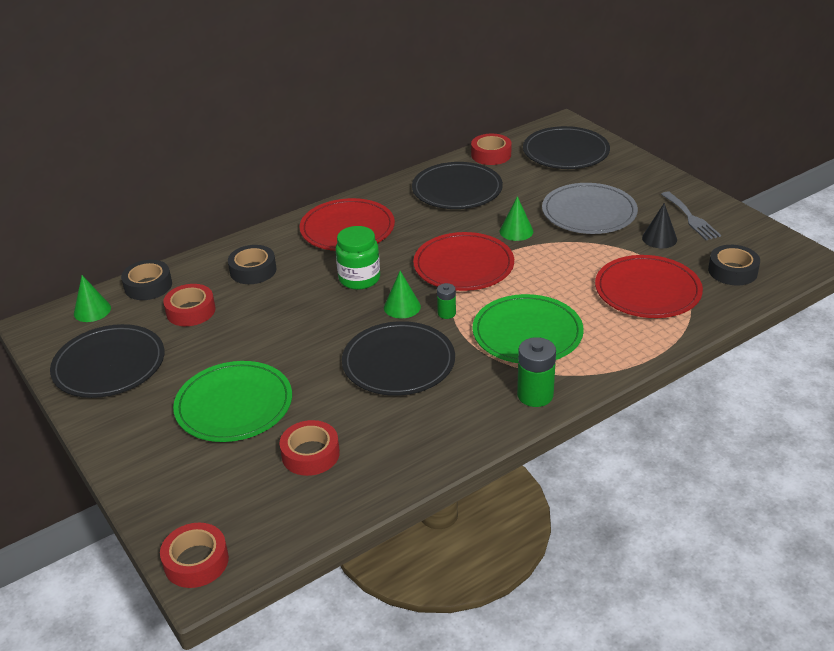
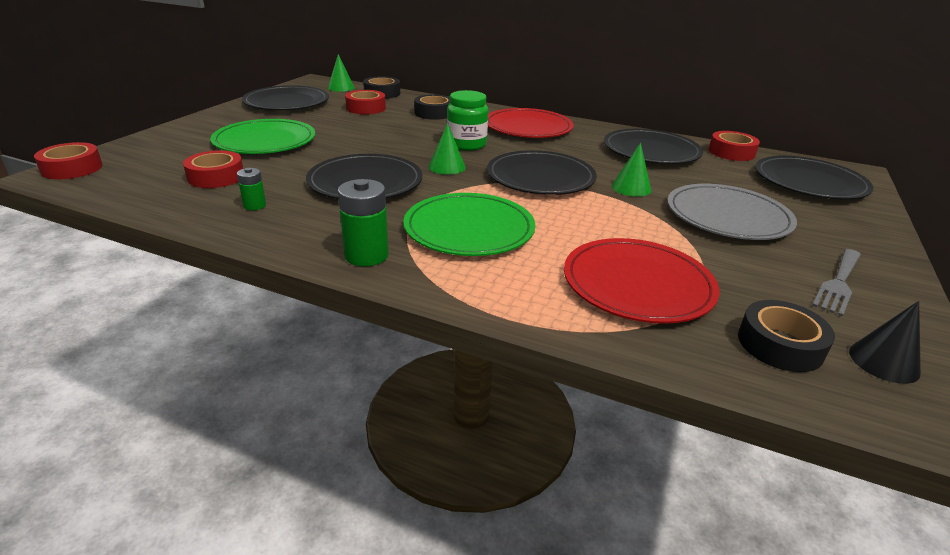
camera: 55 degrees right, 5 degrees down
(446, 313) = (458, 186): green battery -> green battery (255, 205)
(463, 265) = (540, 177): red plate -> black plate
(659, 238) = (755, 270): black cone -> black cone (884, 361)

